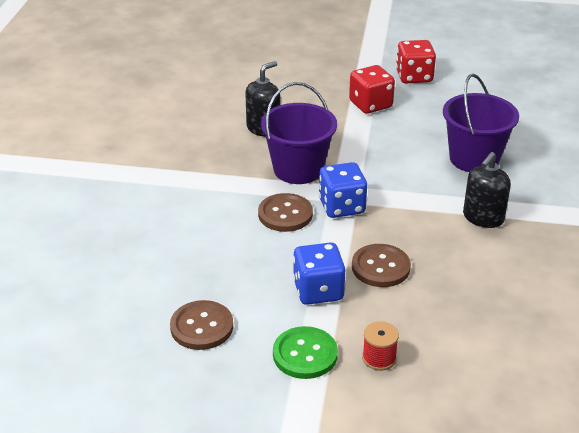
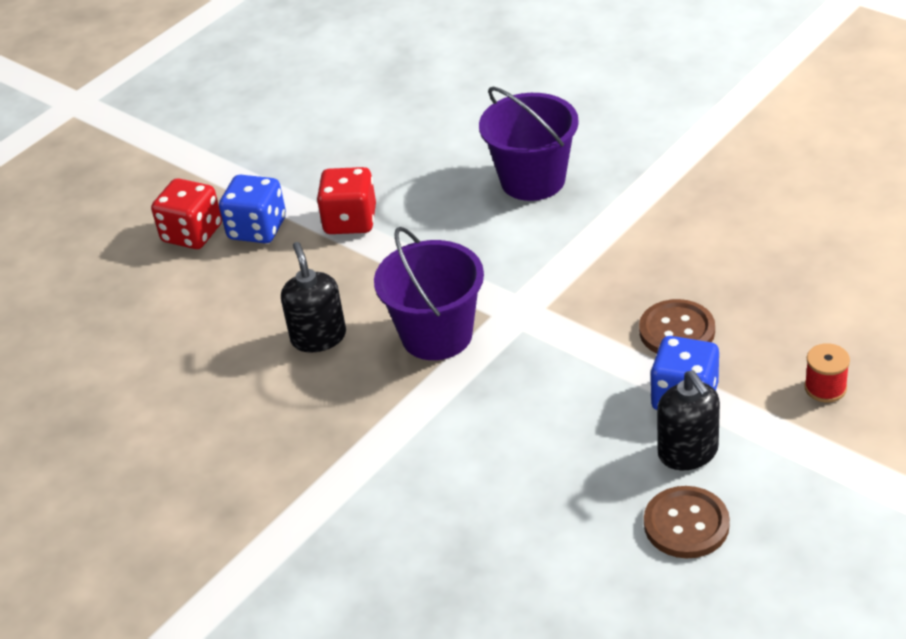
camera: 55 degrees left, 5 degrees up
(285, 214) = (521, 378): brown button -> none
(305, 354) = (786, 446): green button -> none
(341, 206) = (542, 323): blue dice -> blue dice (257, 229)
(414, 77) = (322, 161): red dice -> red dice (192, 234)
(483, 218) = (645, 217): black soap dispenser -> black soap dispenser (688, 452)

